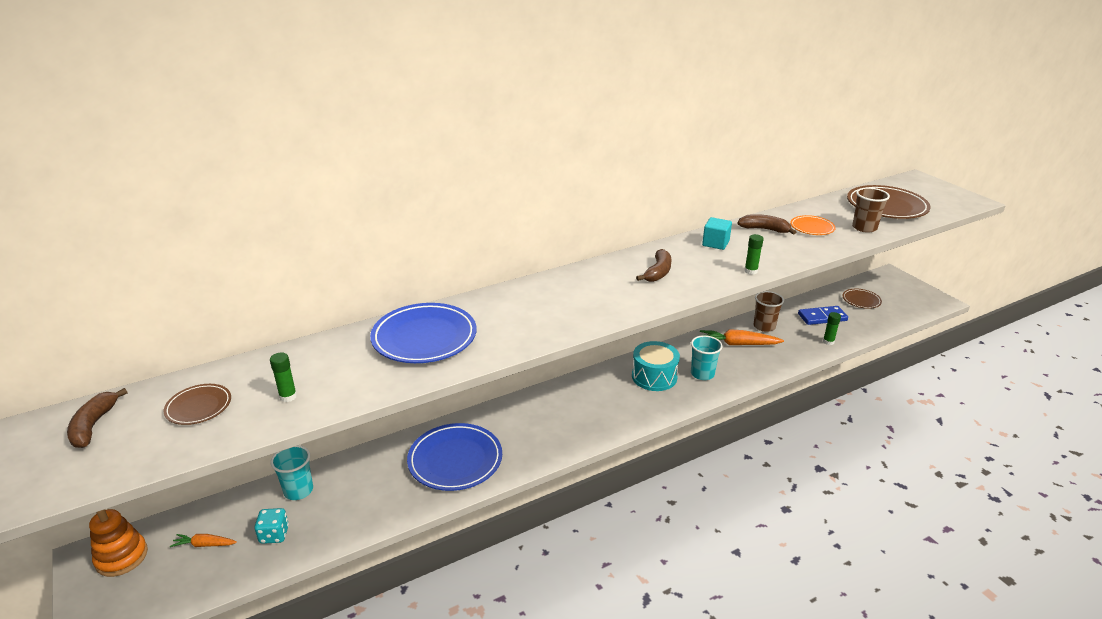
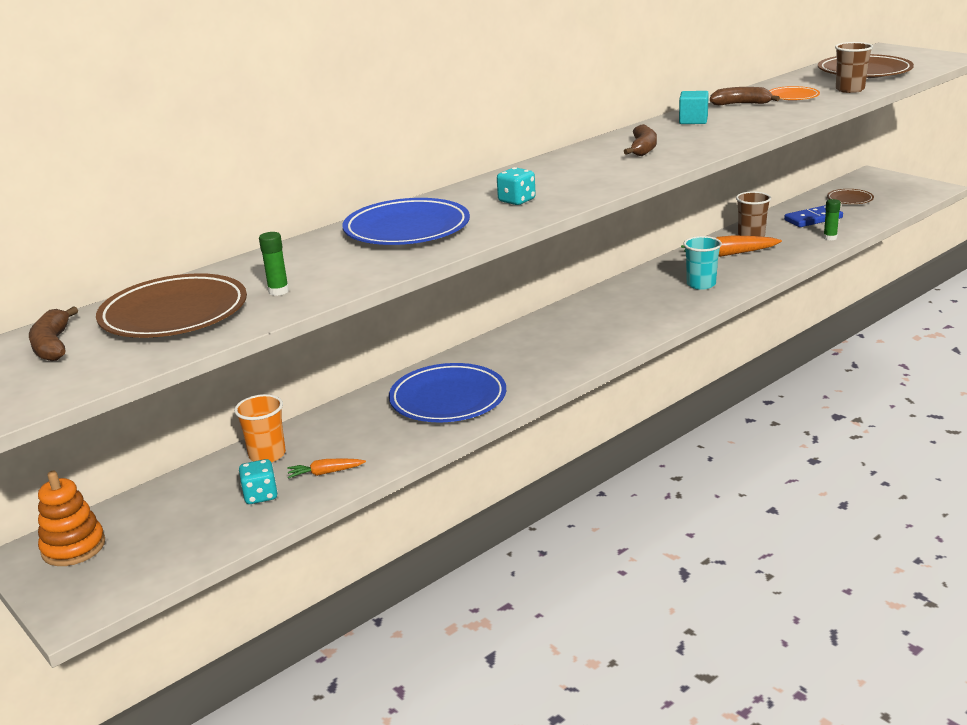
camera: 10 degrees left, 5 degrees down
(199, 407) = (174, 314): brown plate -> brown plate, size x1.89
(204, 544) = (176, 518): orange carrot -> orange carrot (325, 473)
(298, 490) = (267, 455): turquoise cup -> orange cup
(526, 319) = (517, 201): none -> turquoise dice
(654, 376) = (646, 295): turquoise drum -> none
(750, 271) = (746, 135): green glue stick -> none

